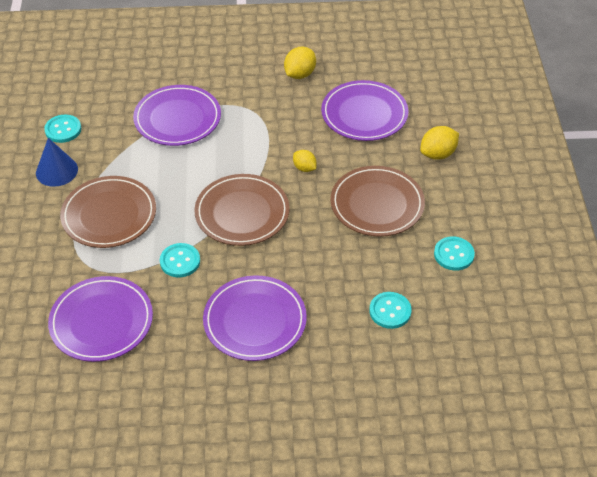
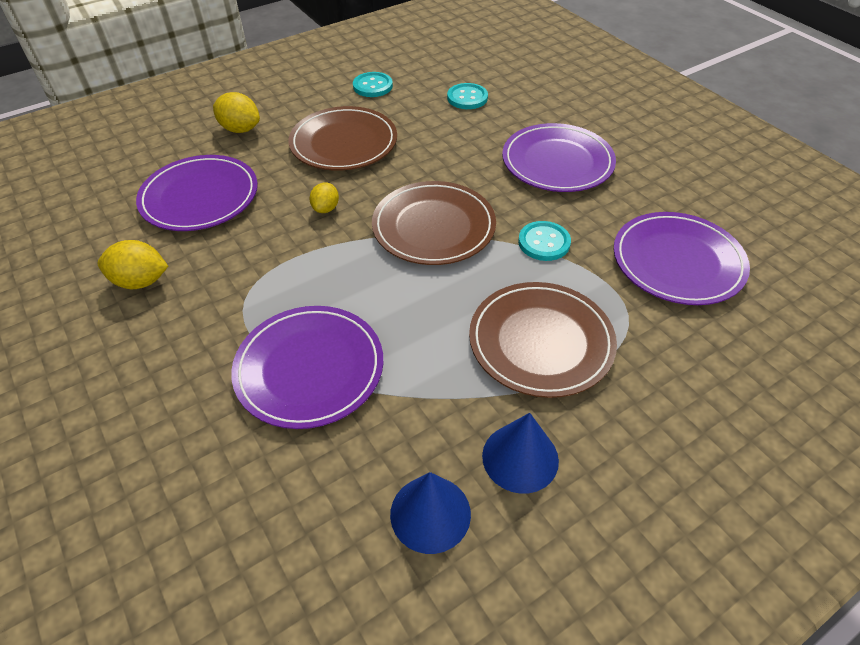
camera: 120 degrees left, 0 degrees up
(63, 130) = (430, 513): turquoise button -> blue cone

